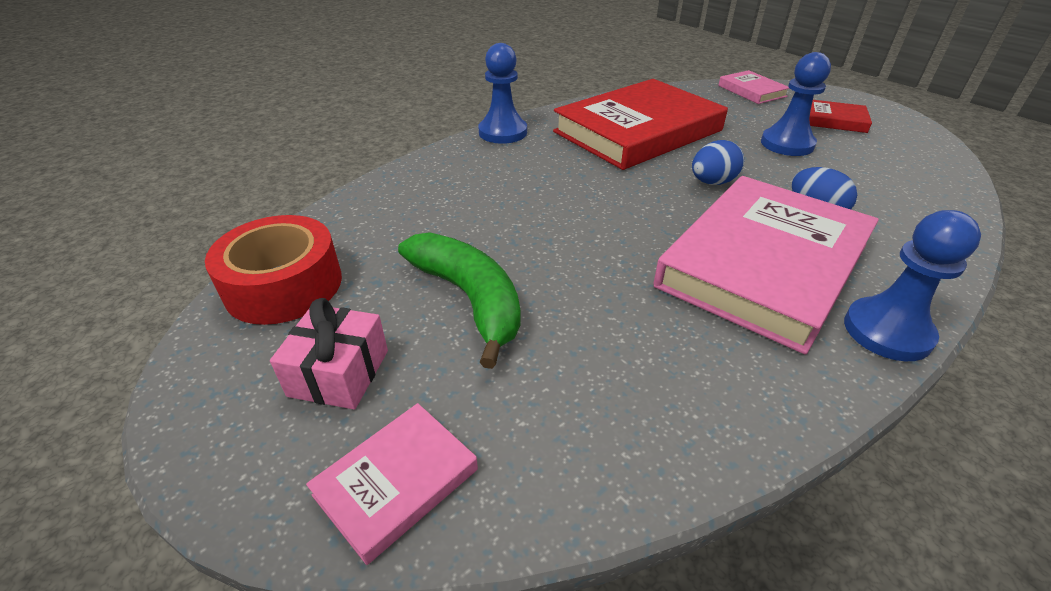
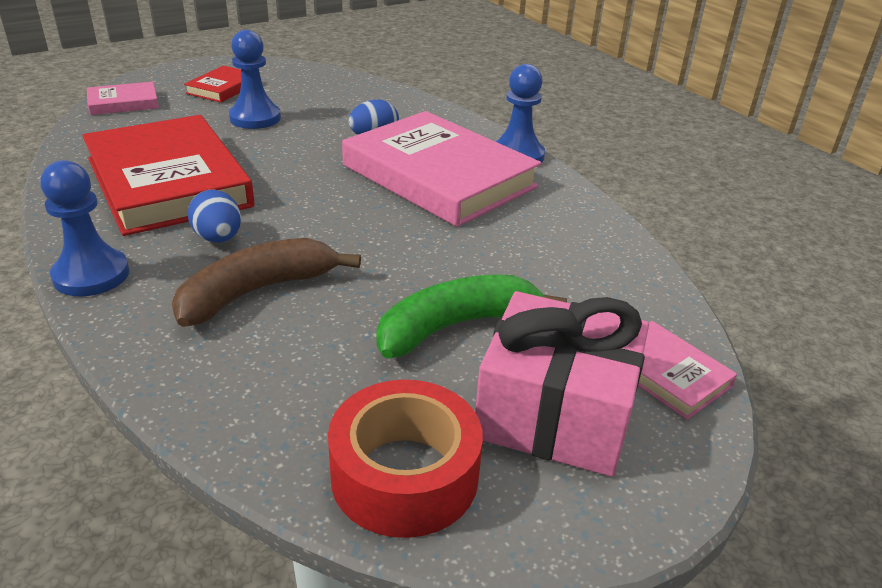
camera: 85 degrees left, 5 degrees down
(339, 373) = (555, 413): pink gift -> pink gift, size x1.74
(499, 192) = (257, 291): none -> brown banana
(712, 182) = (305, 167): blue egg -> blue egg (218, 238)

